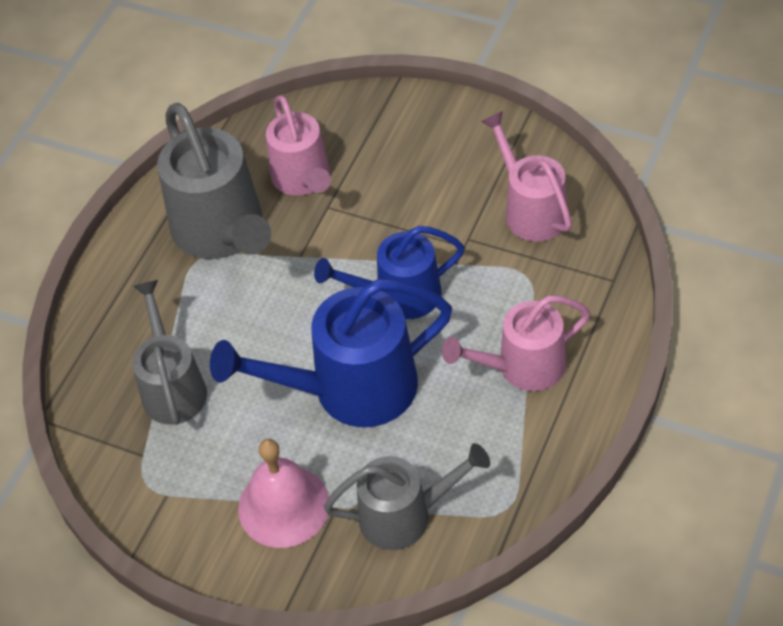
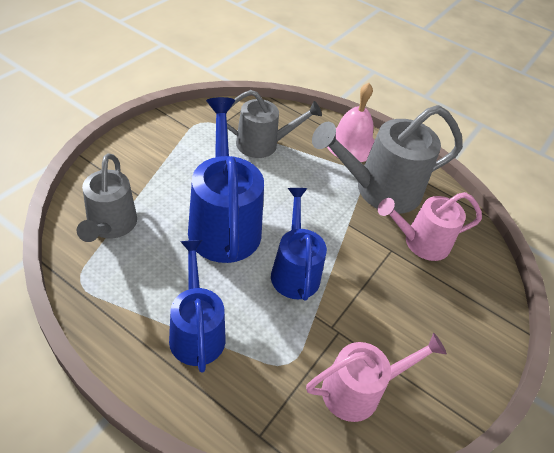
camera: 90 degrees right, 5 degrees down
(284, 506) = (153, 172): pink bell -> pink bell (351, 144)
(522, 367) = (196, 330): pink watering can -> blue watering can

